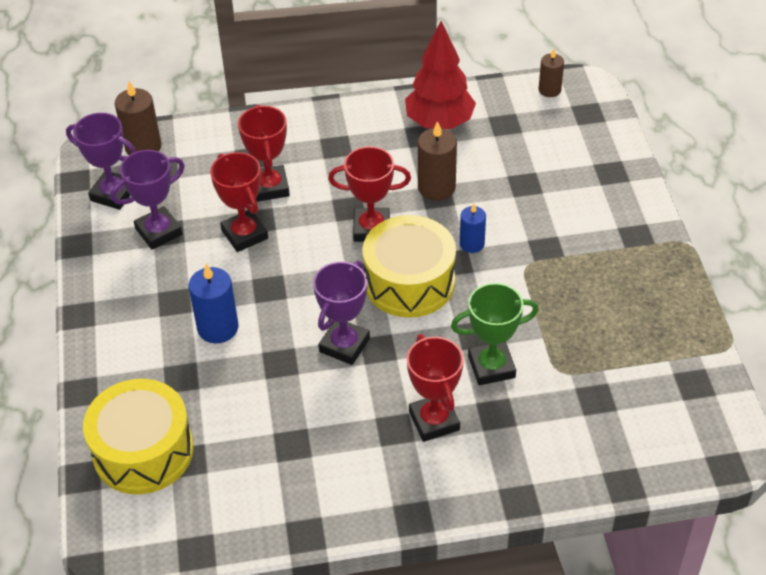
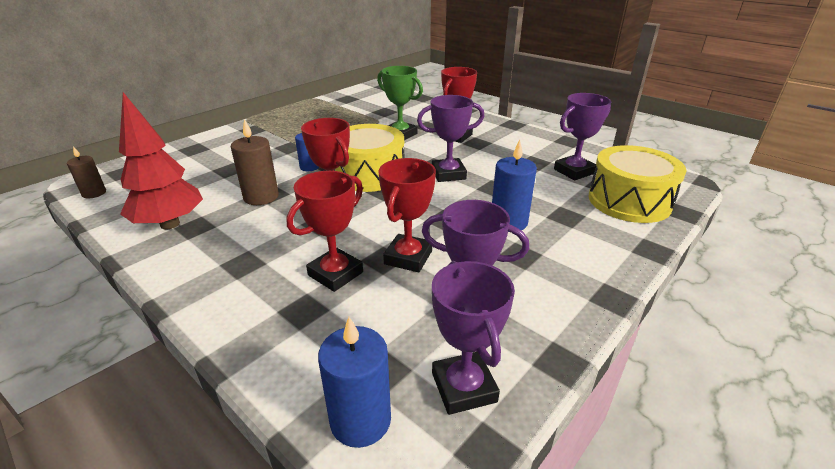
camera: 130 degrees left, 15 degrees down
(143, 147) = (360, 420): brown candle -> blue candle
(236, 461) = (574, 171): none -> purple trophy

